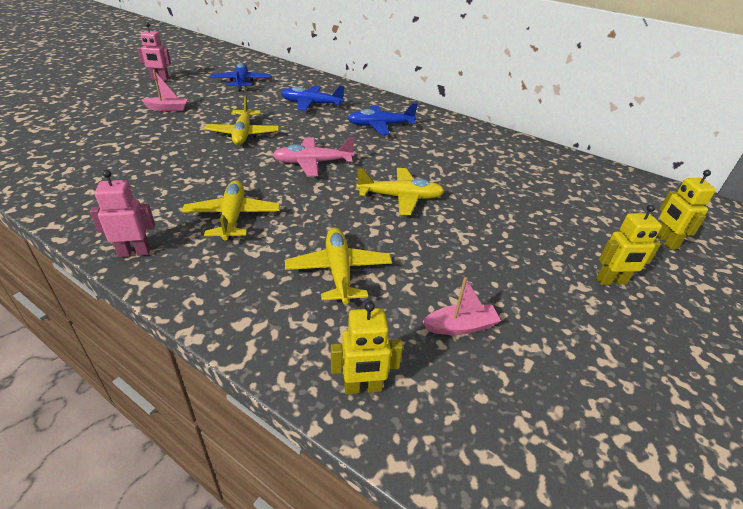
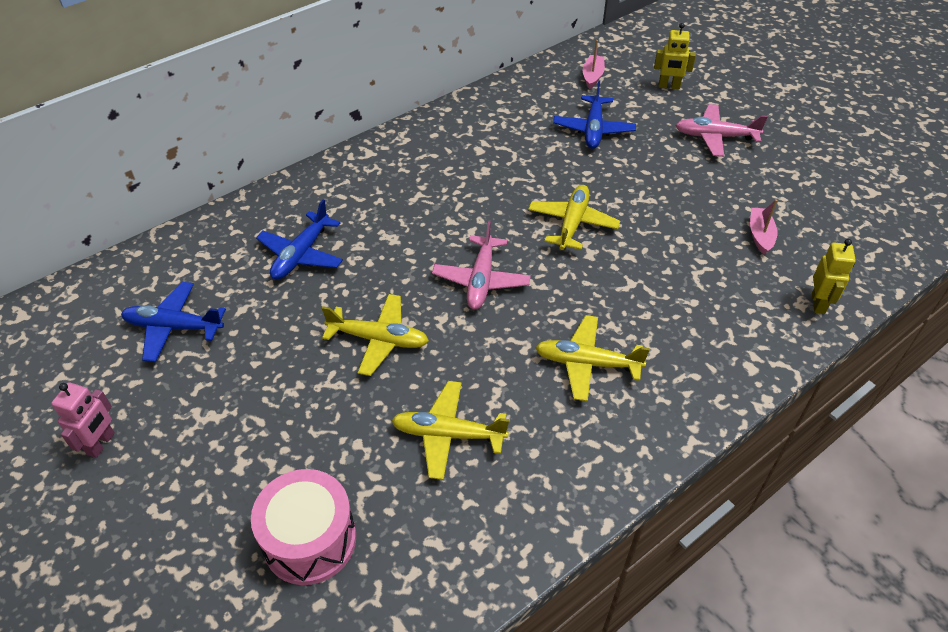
camera: 70 degrees left, 10 degrees up
(83, 133) = (310, 540): none -> pink drum
(134, 252) = (641, 450): pink robot -> none
(167, 108) = (250, 429): pink boat -> pink boat (592, 76)
(338, 271) = (687, 293): yellow plane -> yellow plane (448, 435)
(380, 126) = (398, 200): blue plane -> blue plane (593, 129)
(611, 281) = (715, 137): yellow robot -> pink plane

